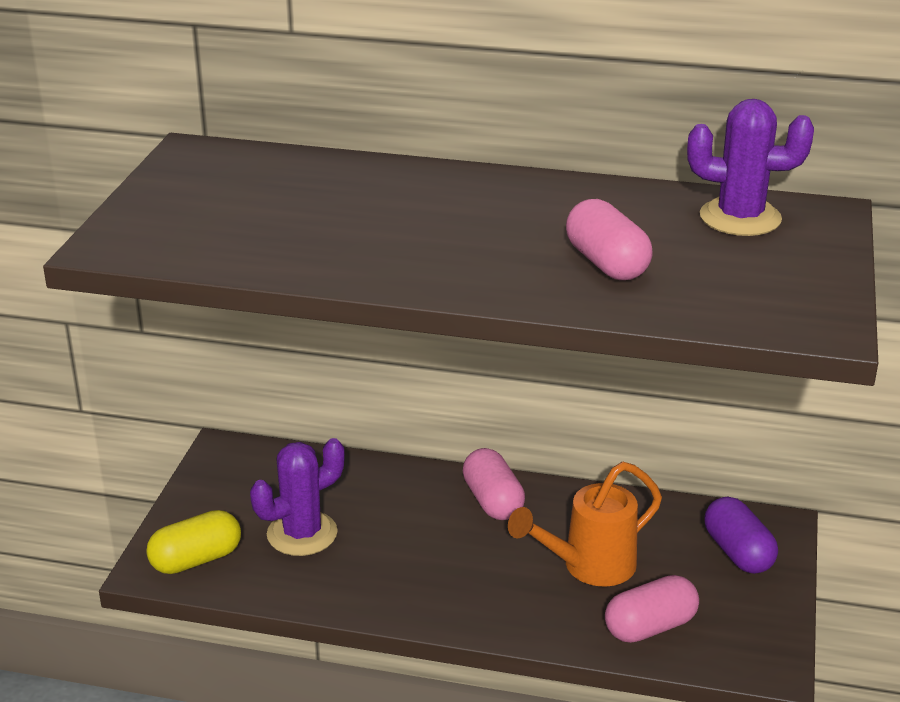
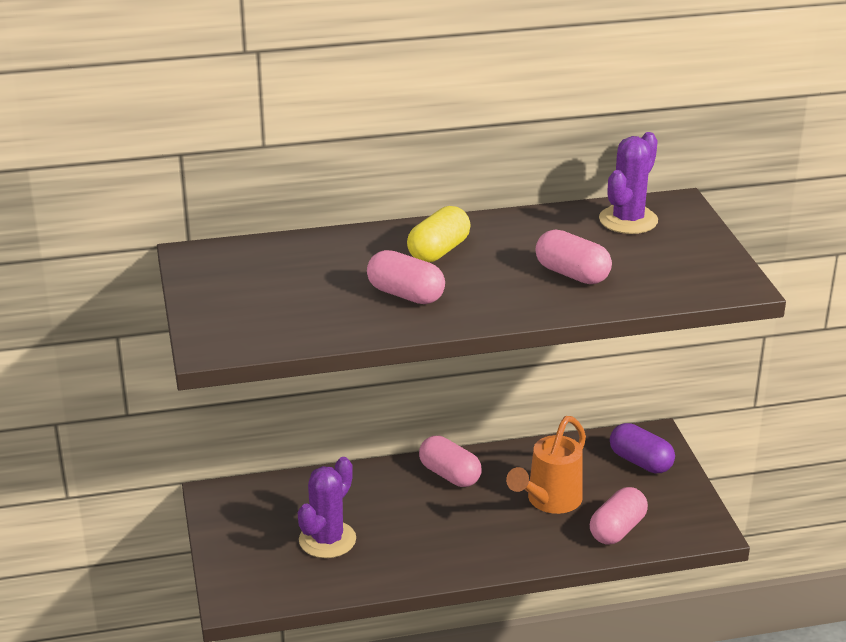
camera: 25 degrees left, 0 degrees up
(196, 559) = (261, 583): yellow capsule -> yellow capsule (438, 251)
(379, 241) = (405, 294): none -> pink capsule
(740, 218) = (628, 220): purple cactus -> purple cactus turned 45 degrees counterclockwise

